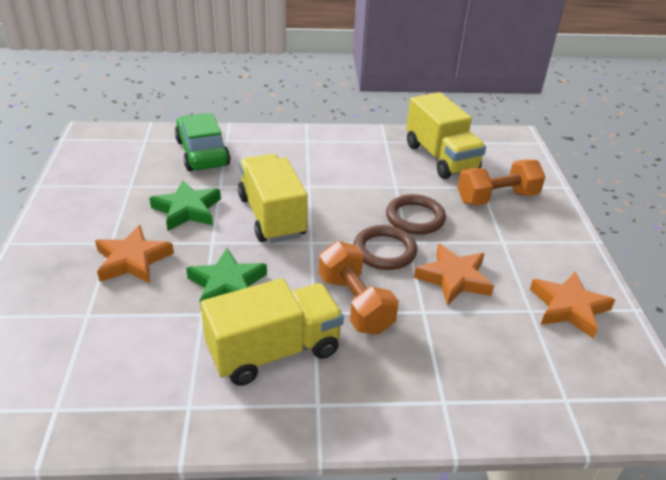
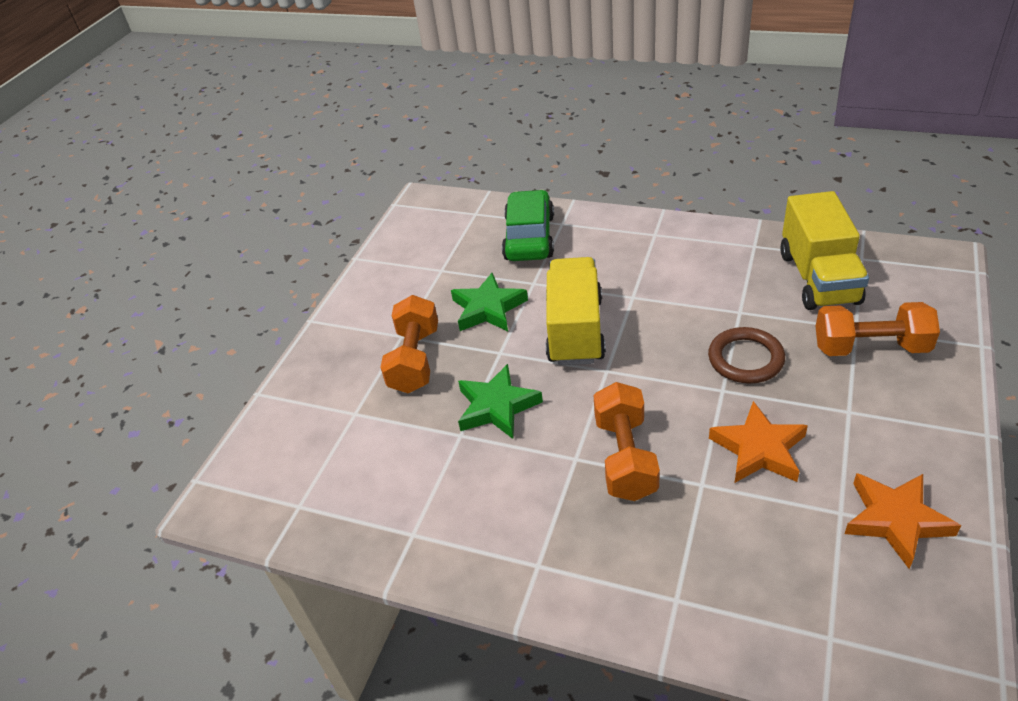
camera: 30 degrees right, 5 degrees up
(133, 260) = (415, 360): orange star -> orange dumbbell
(274, 351) = (516, 494): yellow truck -> none
(384, 251) = (688, 397): brown ring -> none

